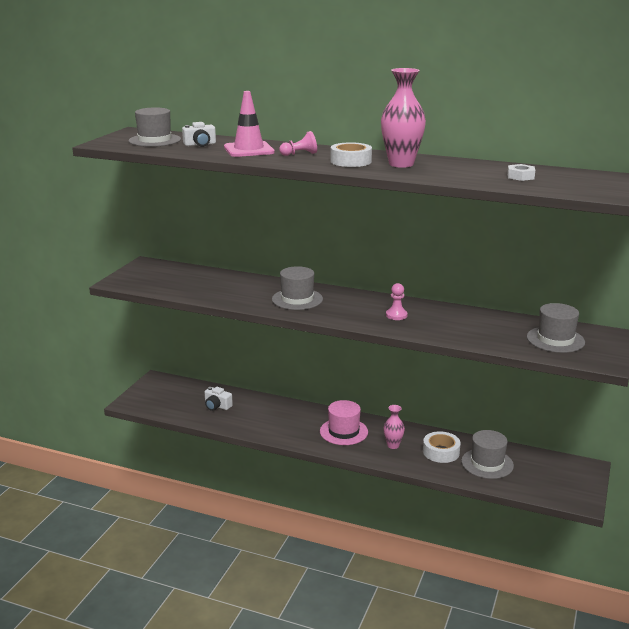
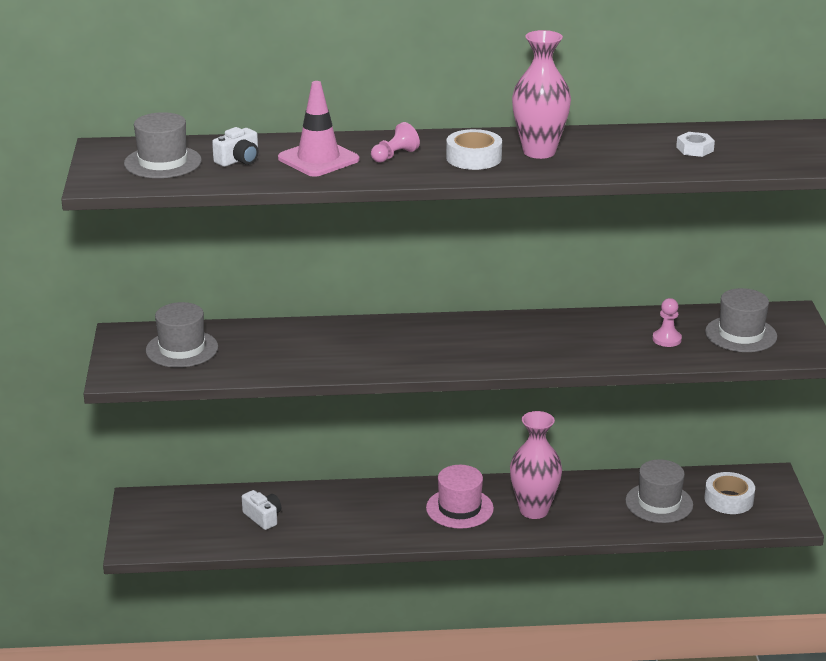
camera: 25 degrees left, 5 degrees up
(217, 406) = (263, 517): white camera -> white camera turned 135 degrees counterclockwise
(297, 299) = (392, 346): grey hat -> grey hat (182, 349)
(393, 445) = (534, 510): pink vase -> pink vase, size x1.82
(396, 315) = (536, 342): pink pawn -> pink pawn (666, 339)
(441, 452) = (596, 503): white tape -> white tape (728, 499)

